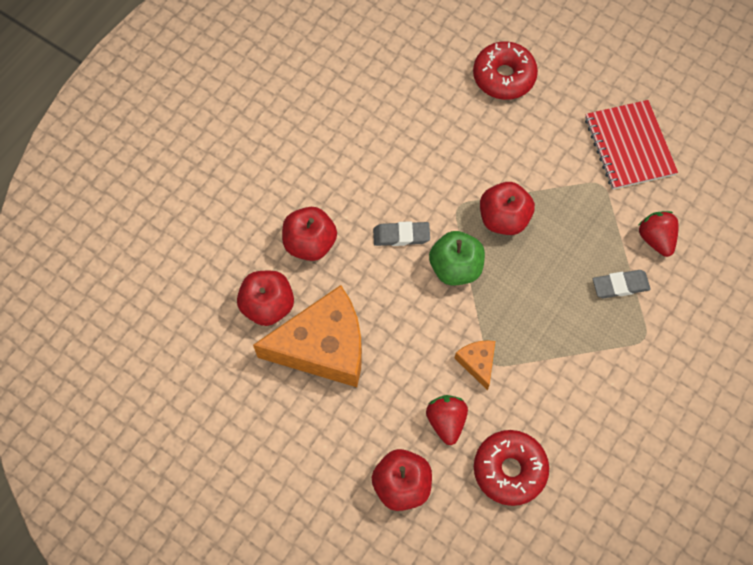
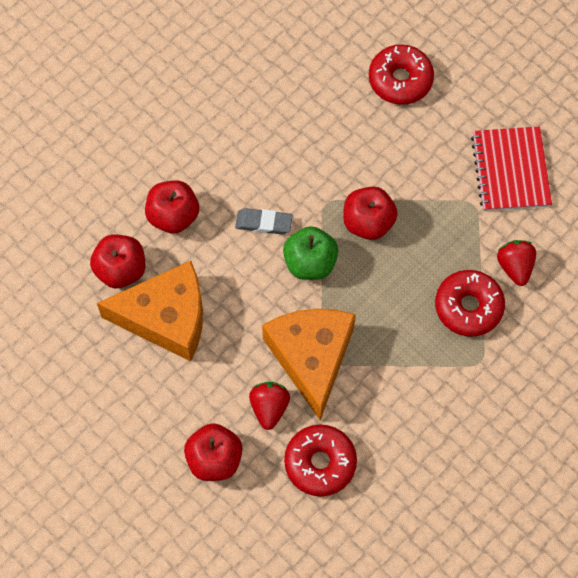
camera: 10 degrees right, 0 degrees up
(477, 363) = (311, 358): orange cheese -> orange cheese, size x2.27
(620, 286) = (468, 307): grey eraser -> red donut

